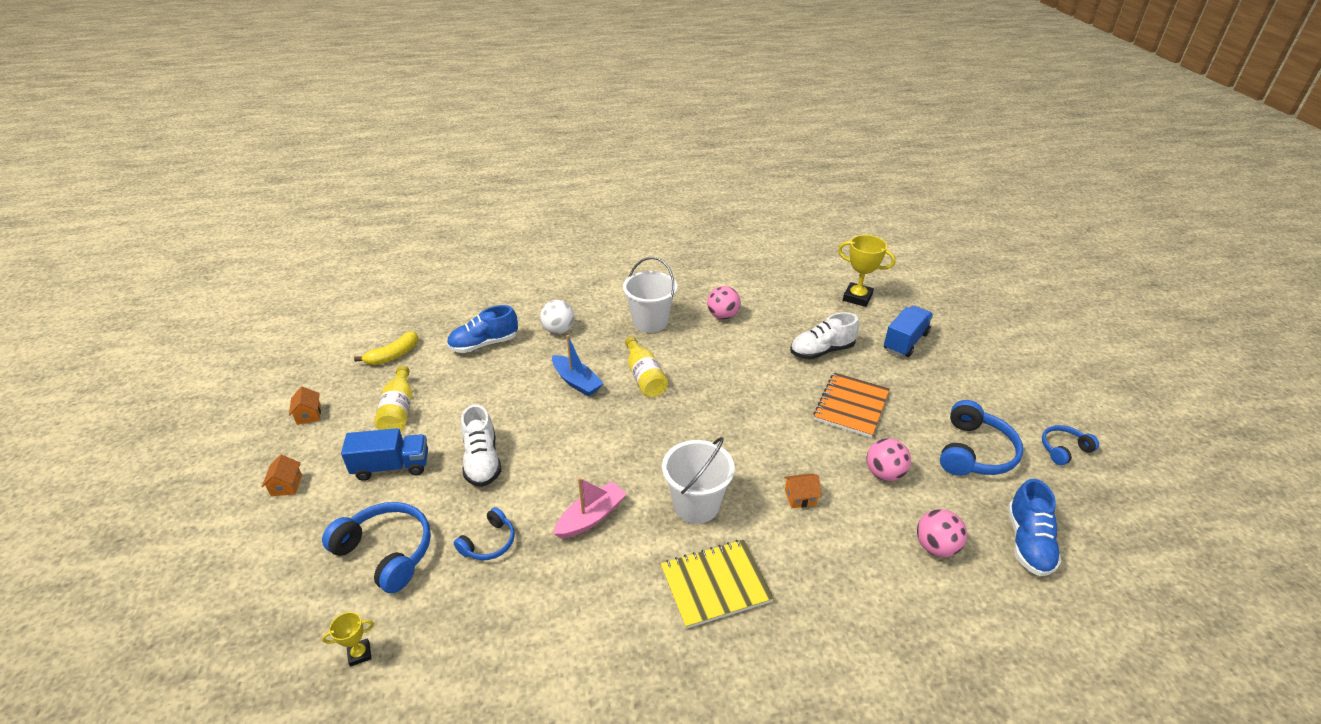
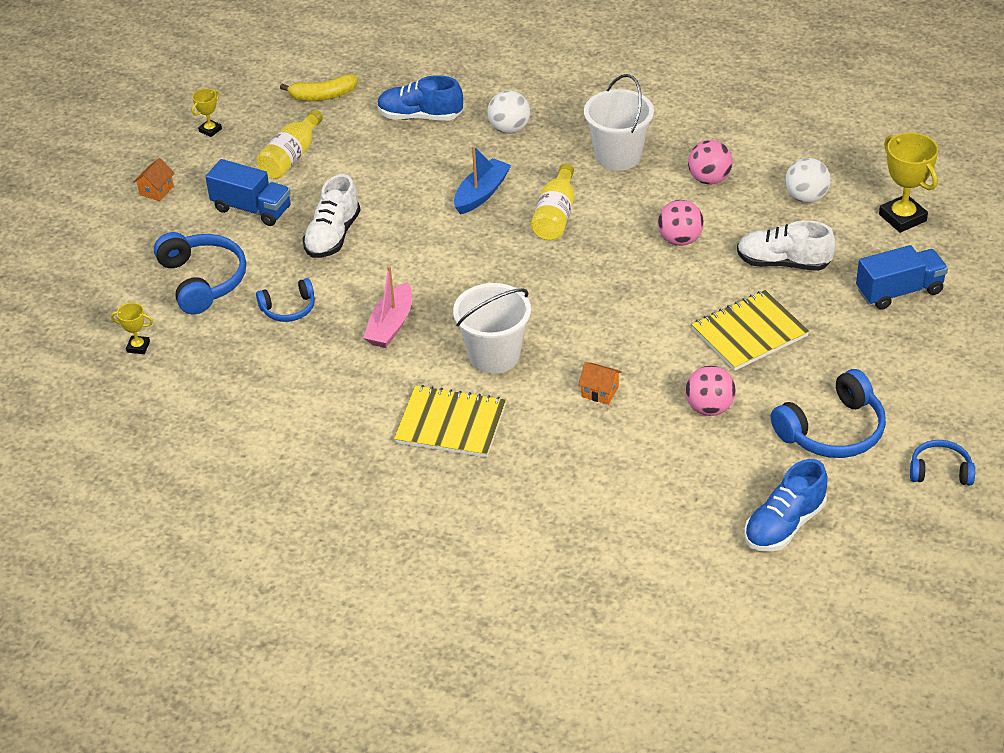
camera: 35 degrees right, 5 degrees up
(309, 415) = (210, 130): orange house -> yellow trophy
(576, 382) = (481, 193): blue boat -> blue boat turned 135 degrees counterclockwise
(591, 517) = (390, 325): pink boat -> pink boat turned 120 degrees clockwise
(791, 306) = (806, 197): none -> white ball
(851, 406) = (749, 333): orange notebook -> yellow notebook
(936, 547) = (686, 487): pink ball -> pink ball (679, 240)

